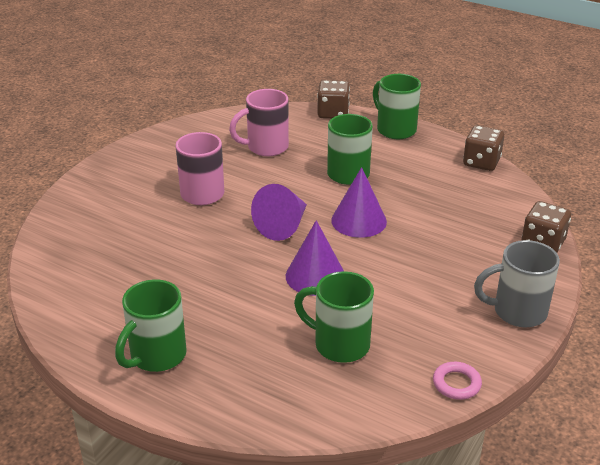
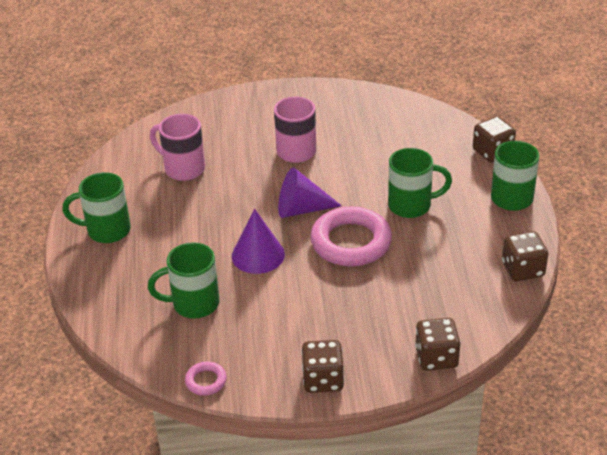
camera: 55 degrees right, 5 degrees up
(266, 147) = (395, 146): pink mug -> pink mug (183, 169)
(339, 344) = (194, 304): green mug -> green mug turned 90 degrees counterclockwise
(359, 221) = (351, 242): purple cone -> pink ring
(517, 312) = (323, 379): grey mug -> brown dice

